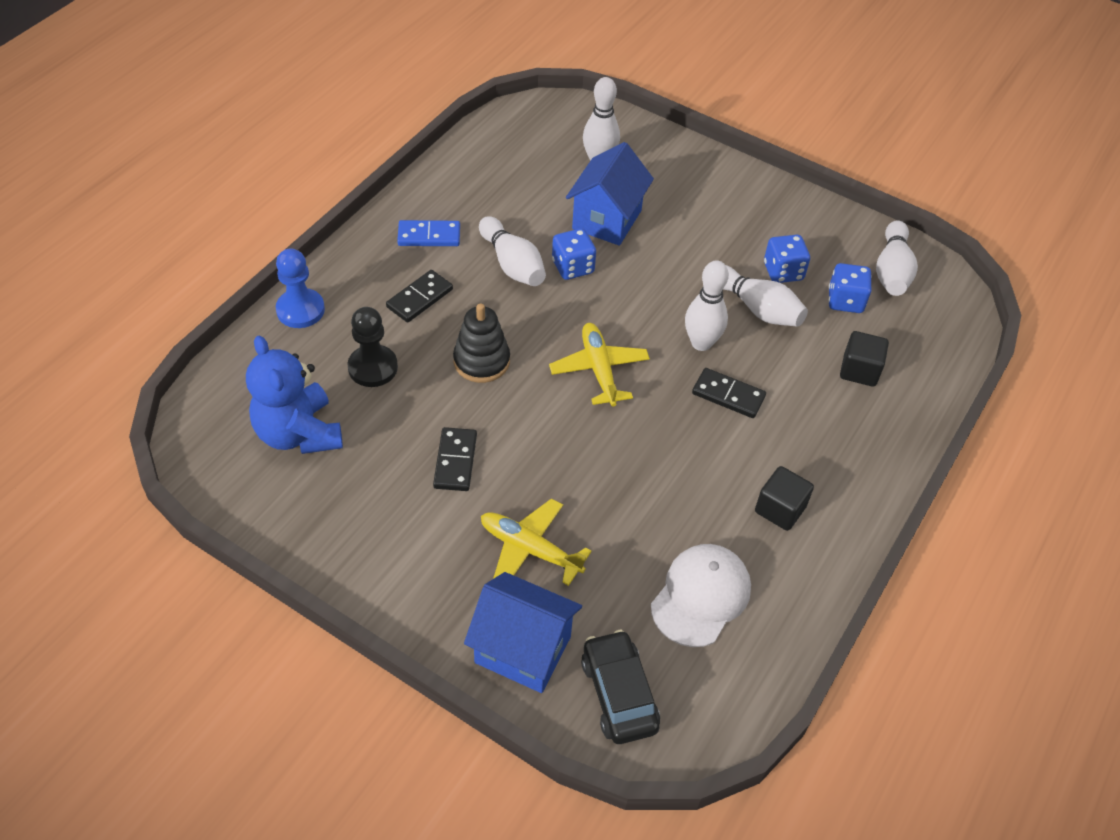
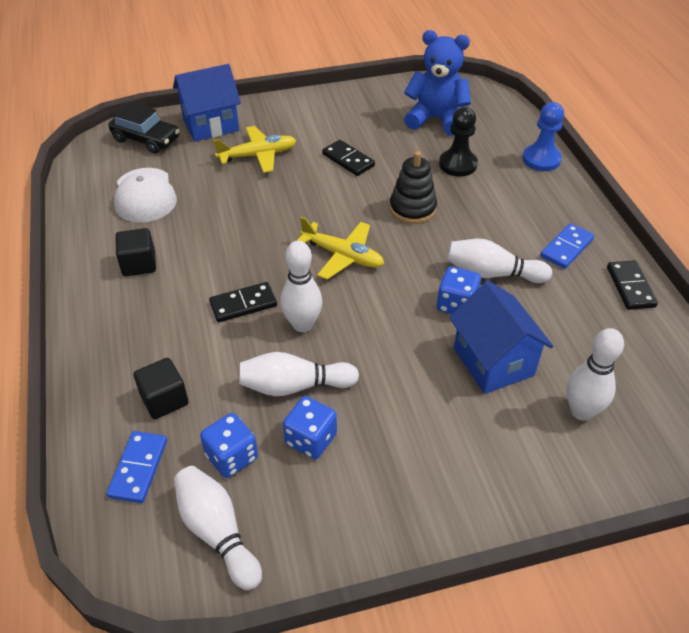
camera: 135 degrees right, 5 degrees down
(420, 298) = (501, 211): black domino -> black domino (630, 287)
(914, 340) = (138, 468): none -> blue domino

